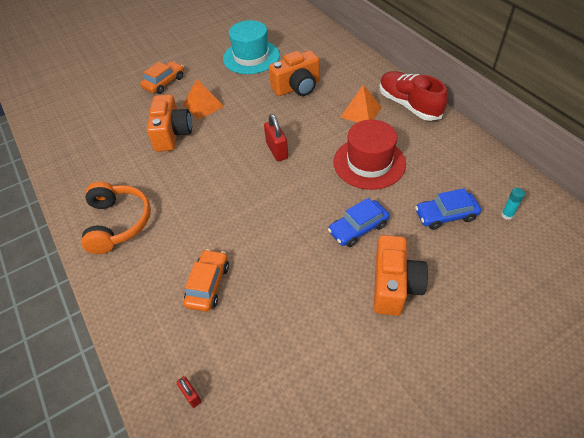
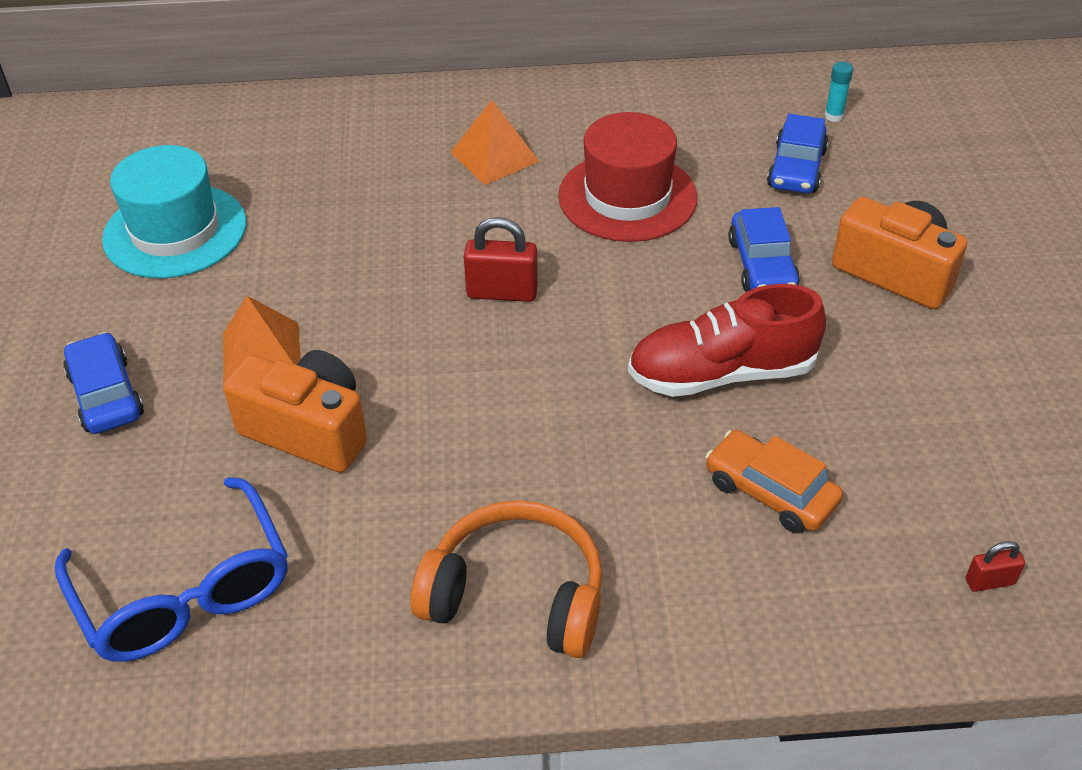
camera: 65 degrees left, 5 degrees down
(89, 141) = (185, 592): none -> blue glasses
(164, 82) = (106, 395): orange car -> blue car
(297, 87) = (346, 204): orange camera -> none
(408, 105) = (528, 101): red shoe -> red shoe (721, 374)

